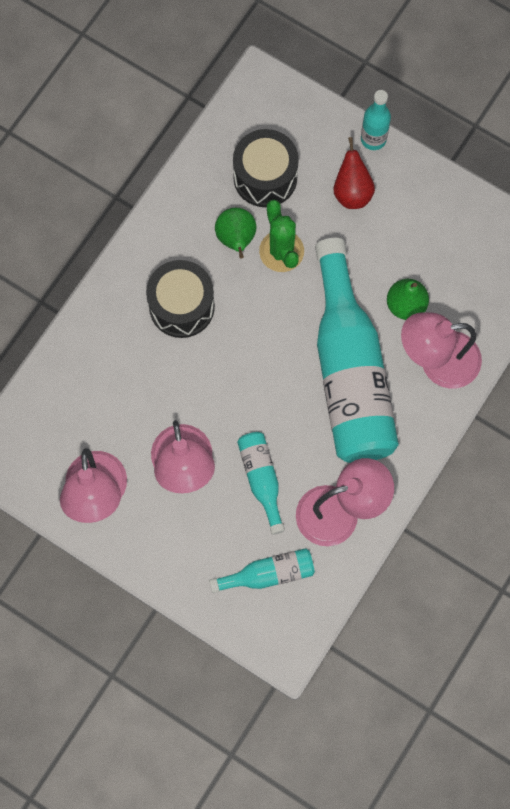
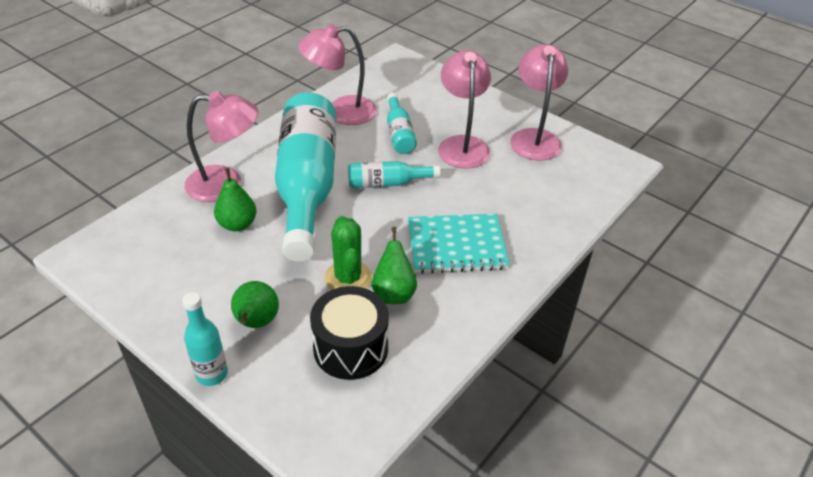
camera: 175 degrees left, 30 degrees down
(182, 306) = (456, 245): black drum -> turquoise notebook
(268, 574) = (403, 89): turquoise bottle -> turquoise bottle (387, 183)
(352, 192) = (256, 322): red pear -> green pear

